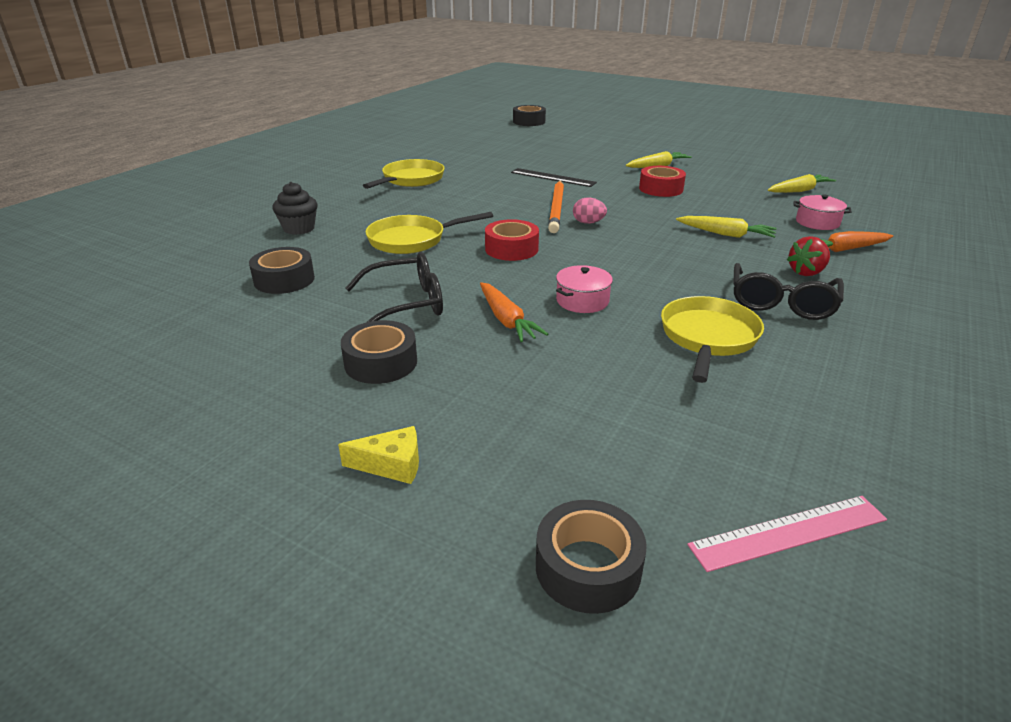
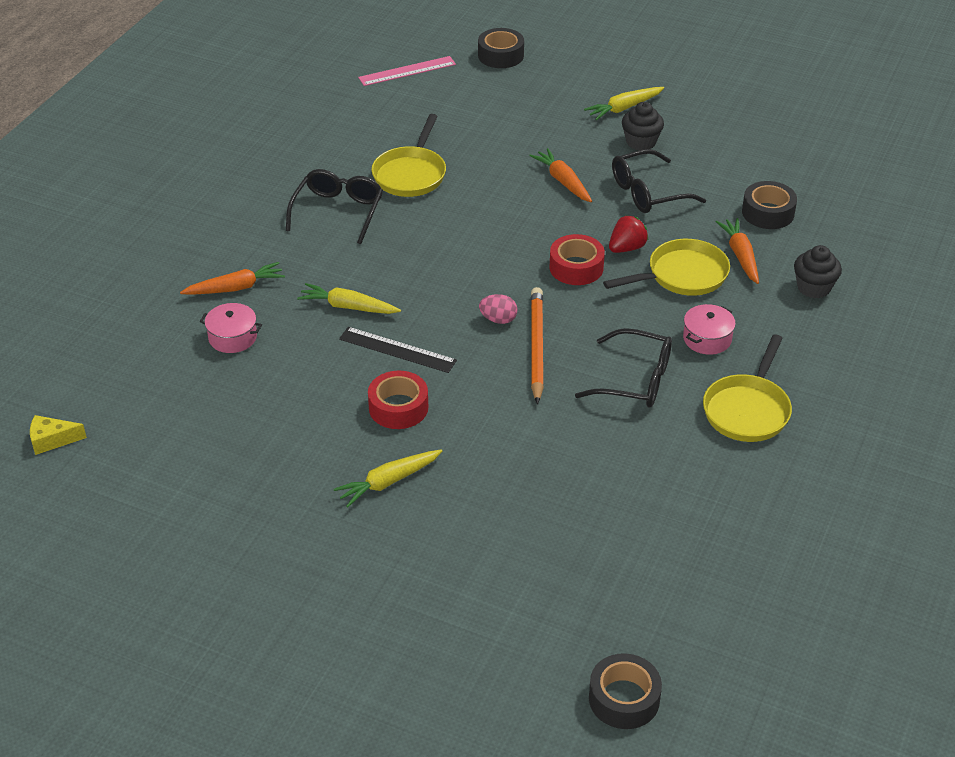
camera: 175 degrees right, 10 degrees up
(346, 250) = (740, 256): none -> orange carrot
(381, 362) = (641, 142): black tape -> black cupcake
(391, 465) = (604, 86): yellow cheese -> yellow cheese (52, 440)
(483, 193) = (636, 380): none -> black glasses
(552, 177) = (548, 431): black ruler -> black ruler (397, 350)
(582, 301) = (504, 204): pink pot -> pink pot (707, 339)
(799, 191) = (209, 415): yellow carrot -> yellow carrot (624, 108)
(806, 272) = (295, 251): red strawberry -> red strawberry (626, 248)

